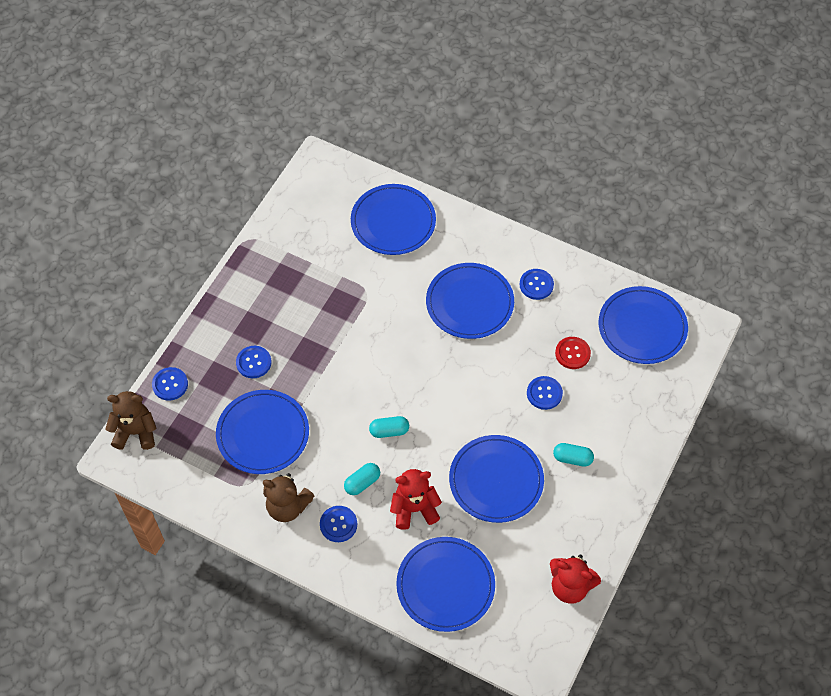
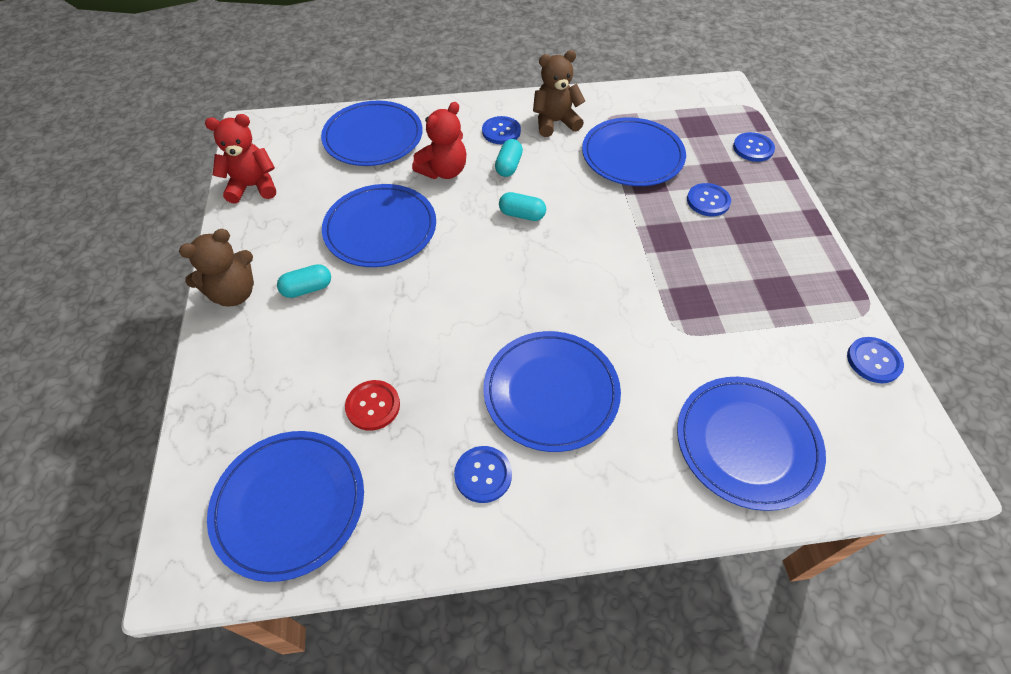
camera: 145 degrees right, 5 degrees down
(135, 432) = (732, 107): brown teddy bear -> brown teddy bear (234, 293)
(389, 431) = (522, 215): turquoise capsule -> turquoise capsule turned 60 degrees clockwise
(544, 393) = (381, 337): blue button -> blue button (873, 361)

